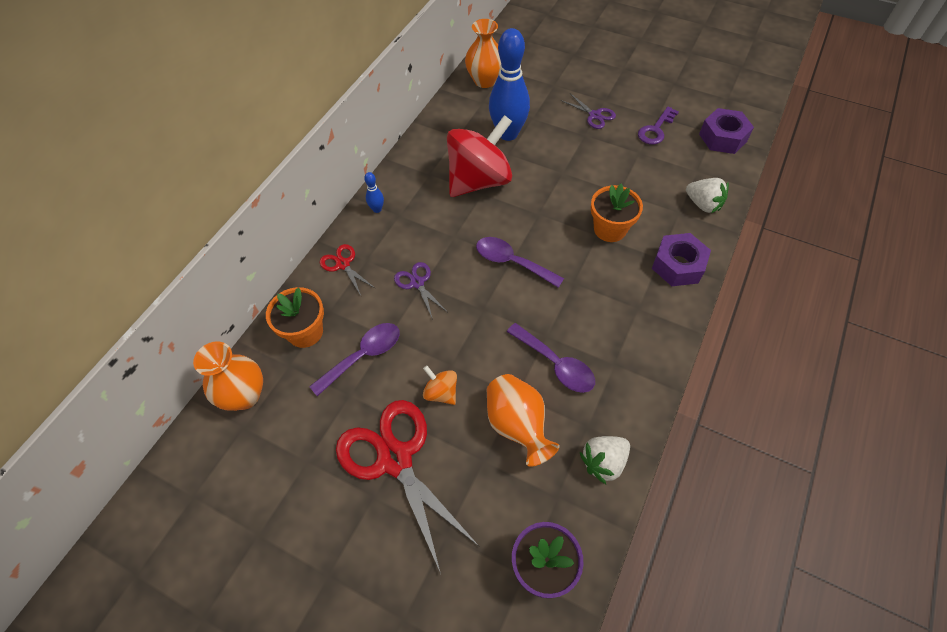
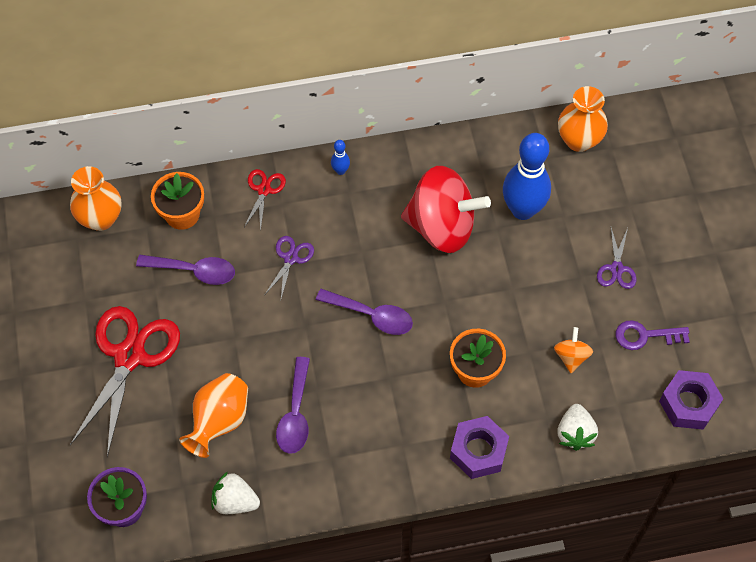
camera: 50 degrees right, 5 degrees up
(441, 392) = (206, 348): orange spinning top -> orange spinning top (571, 356)
(512, 262) = (371, 315): purple spoon -> purple spoon turned 120 degrees clockwise

